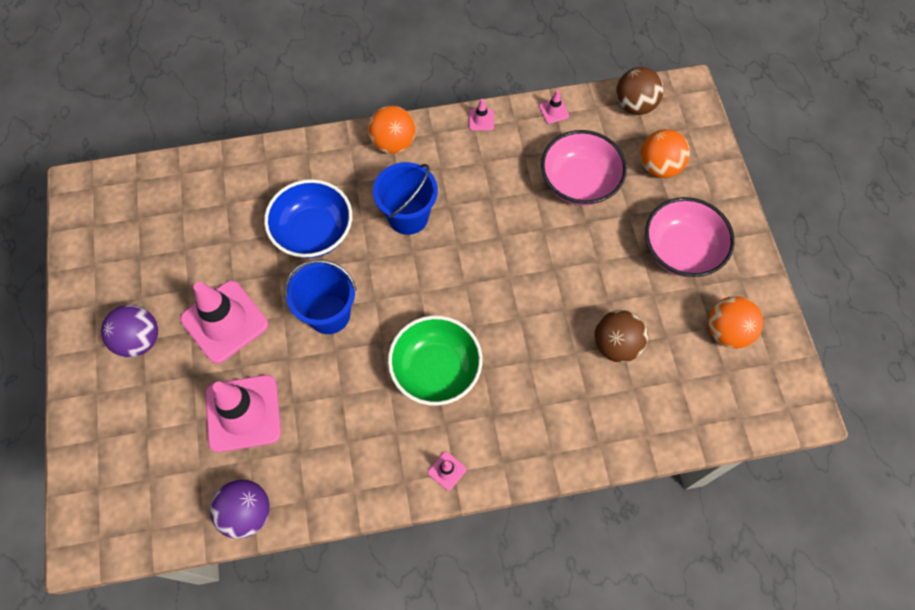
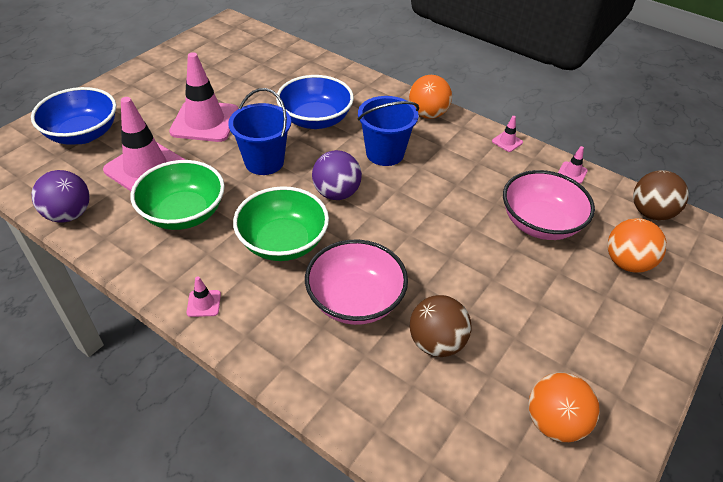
camera: 45 degrees right, 20 degrees down
(137, 437) = (83, 134): none -> blue bowl
(139, 340) = (154, 97): purple ball -> purple ball (336, 193)
(333, 420) = (184, 213): none -> green bowl
(681, 250) = (579, 329): pink bowl -> pink bowl (355, 300)

